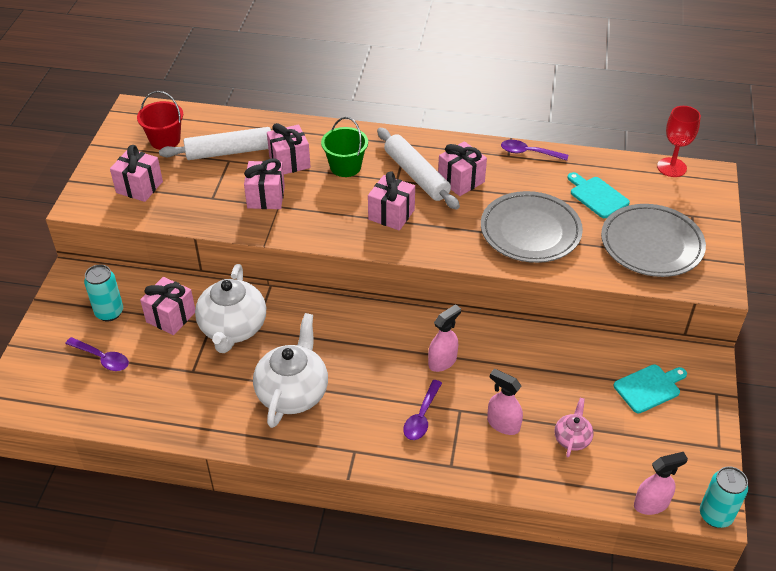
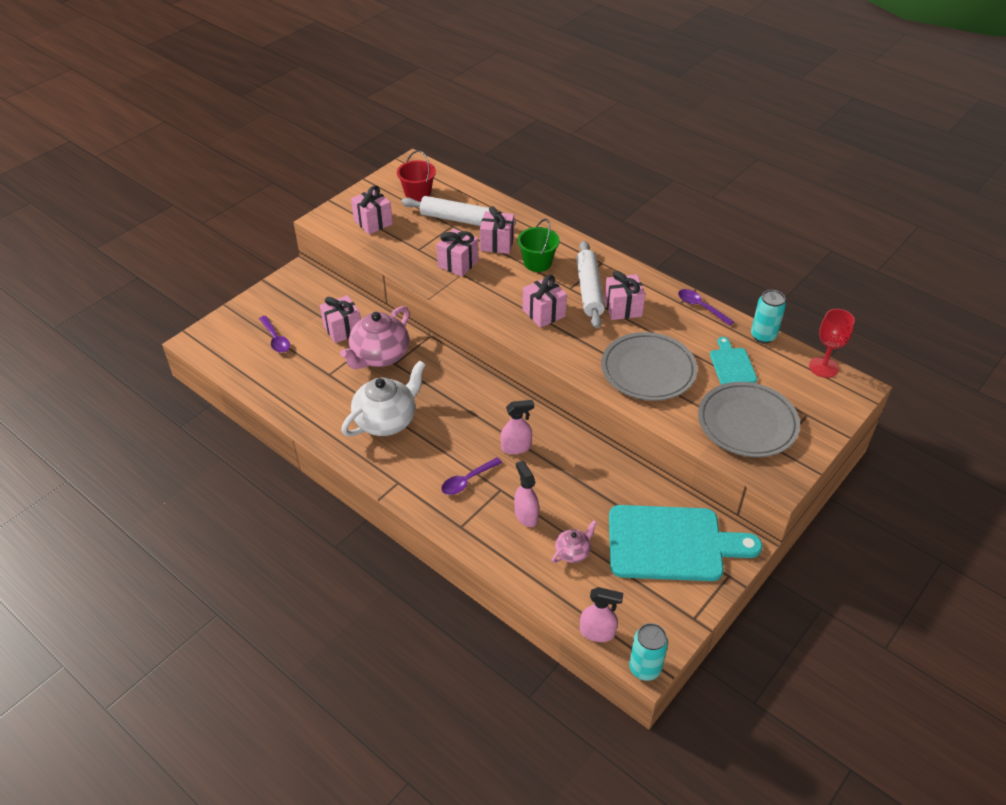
camera: 30 degrees right, 0 degrees up
(109, 312) = (304, 309): turquoise can -> turquoise can (763, 336)
(233, 329) = (379, 356): white teapot -> pink teapot
(649, 387) = (672, 543): turquoise cutting board -> turquoise cutting board, size x2.07

